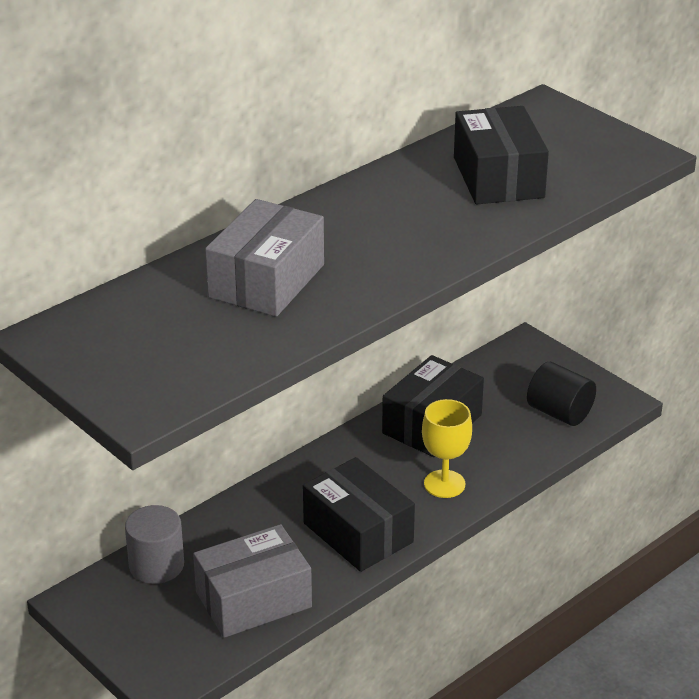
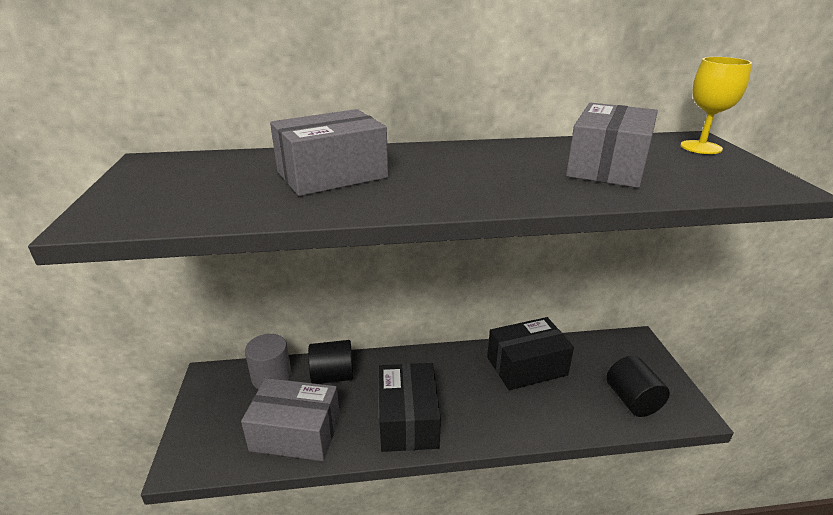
camera: 35 degrees right, 5 degrees down
(228, 531) = (333, 376): none -> black cylinder
(444, 484) = (500, 414): yellow goblet -> yellow goblet (700, 147)
(498, 177) = (607, 166): black box -> grey box

